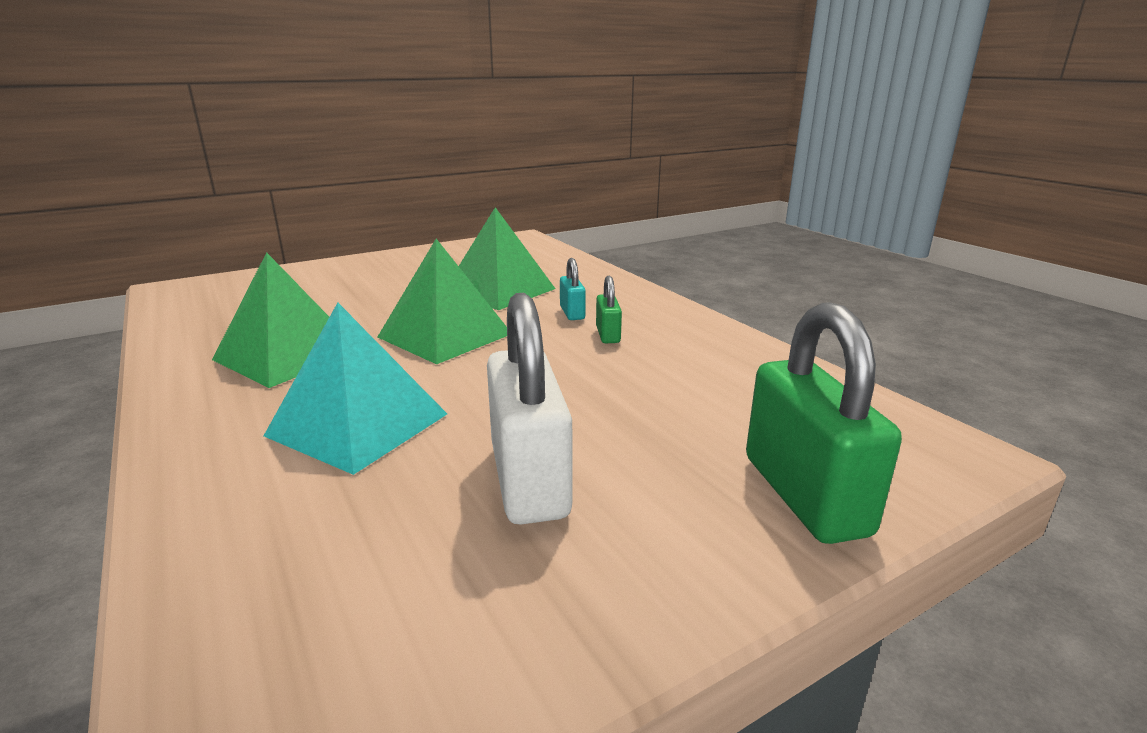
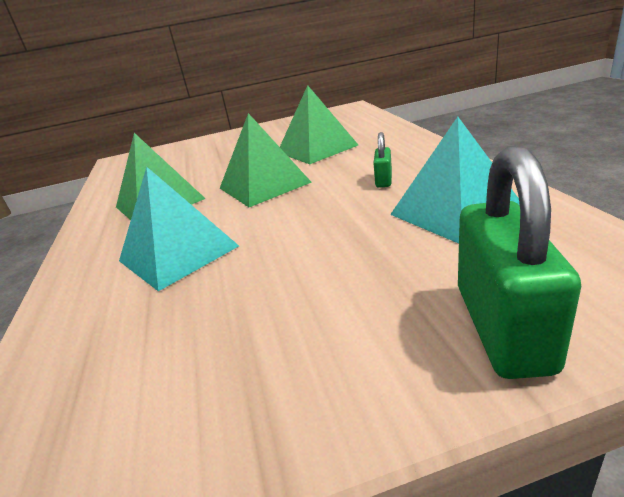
camera: 20 degrees right, 5 degrees up
(529, 479) = (273, 300): white padlock -> none
(572, 313) = (363, 163): turquoise padlock -> none
(709, 373) = (455, 211): none -> turquoise pyramid

